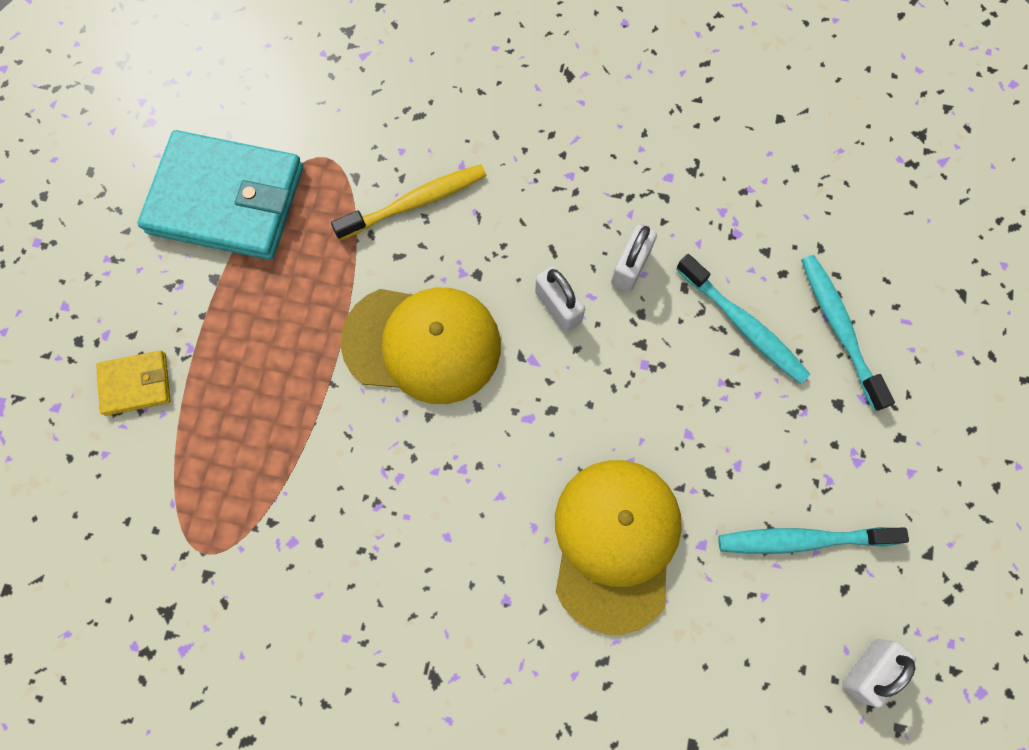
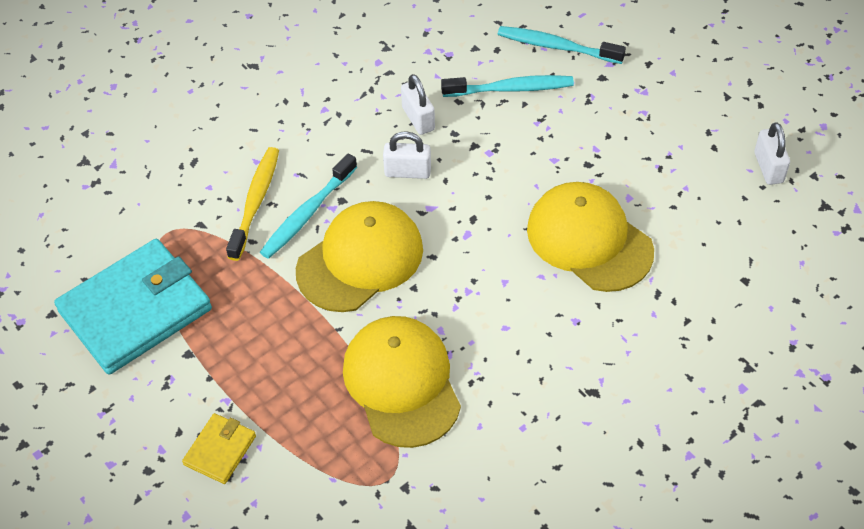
camera: 50 degrees left, 20 degrees down
(314, 487) = (402, 383): none -> yellow cap
(802, 539) = (668, 147): turquoise toothbrush -> turquoise toothbrush (307, 213)

